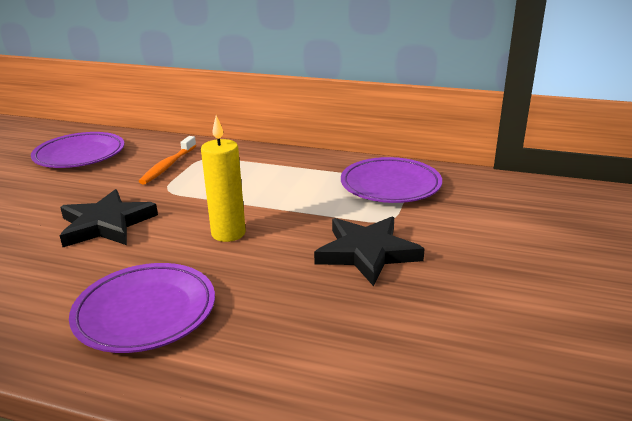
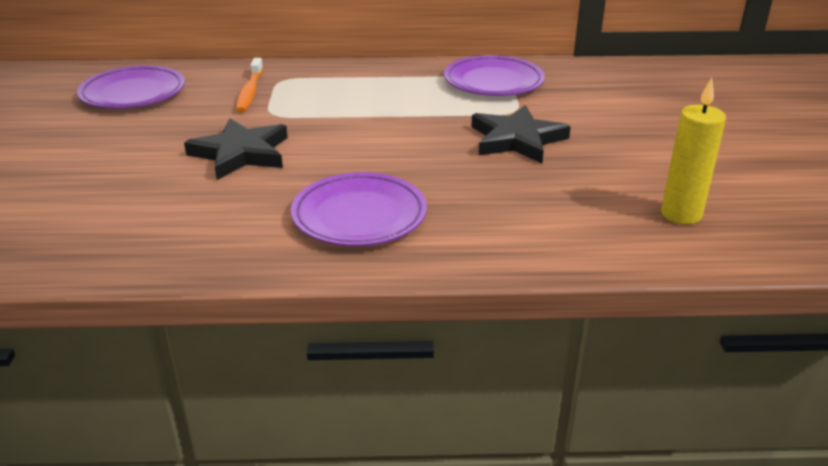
camera: 20 degrees left, 5 degrees up
(228, 233) = (375, 143): yellow candle -> yellow candle (681, 214)

